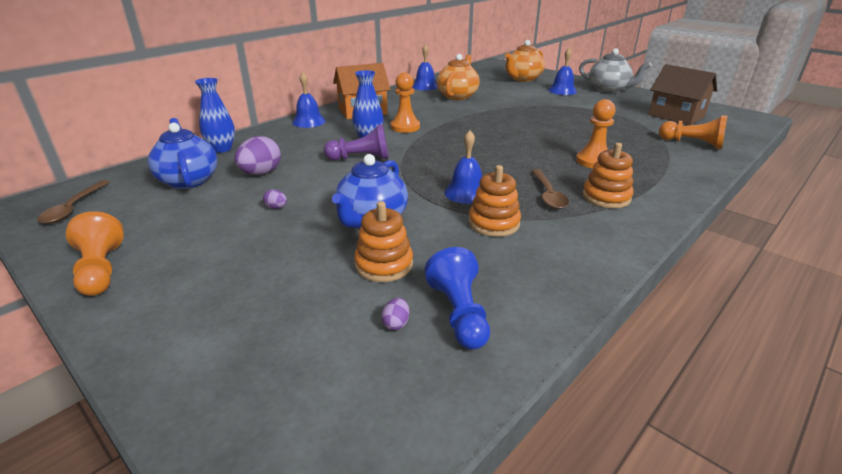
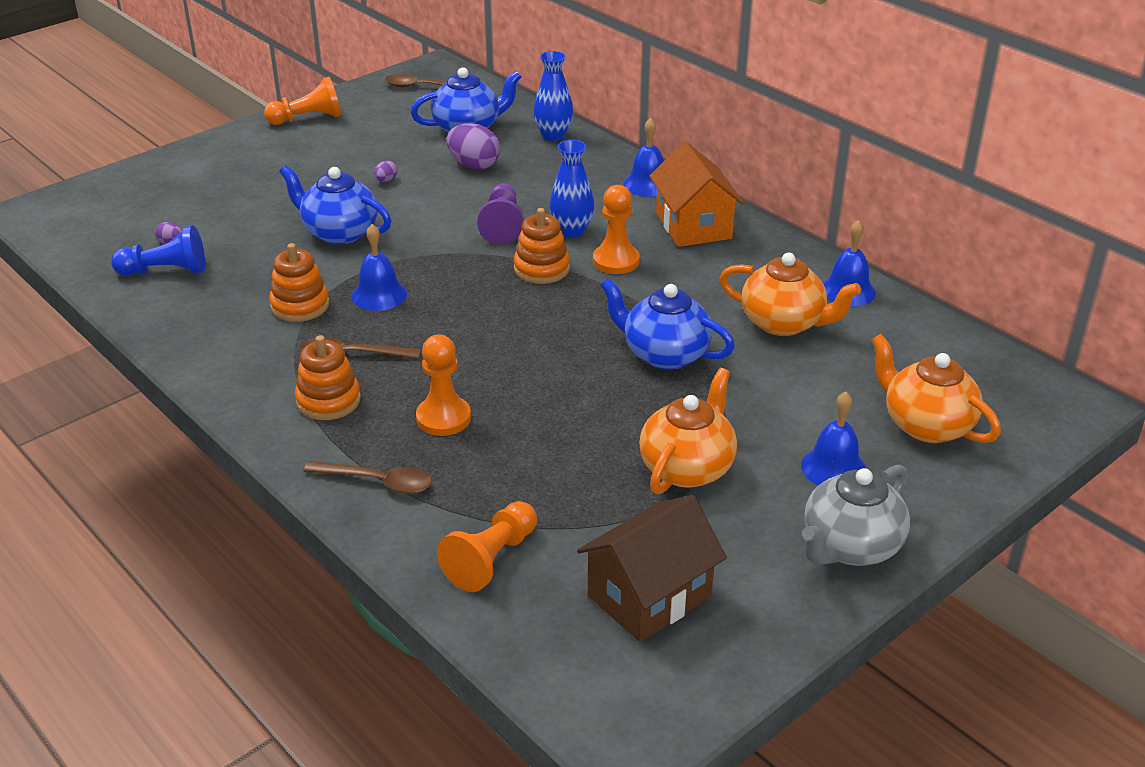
camera: 95 degrees right, 5 degrees up
(384, 265) = (253, 238): orange stacking toy -> orange stacking toy (541, 269)
(496, 115) = (664, 354): none -> blue teapot
(585, 111) = (687, 468): none -> orange teapot
(668, 174) = (378, 482): none -> brown spoon

